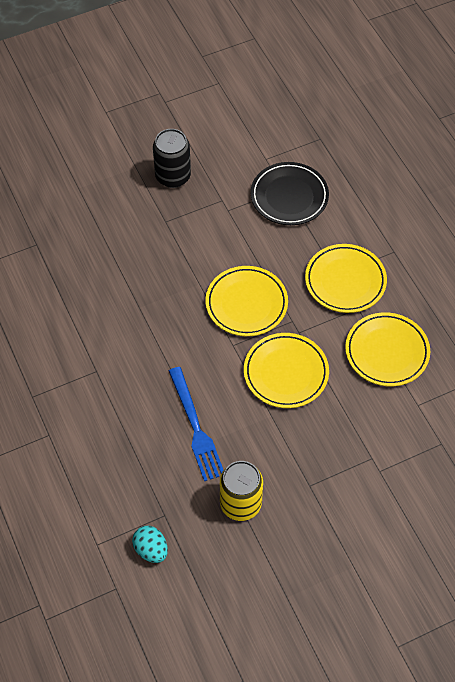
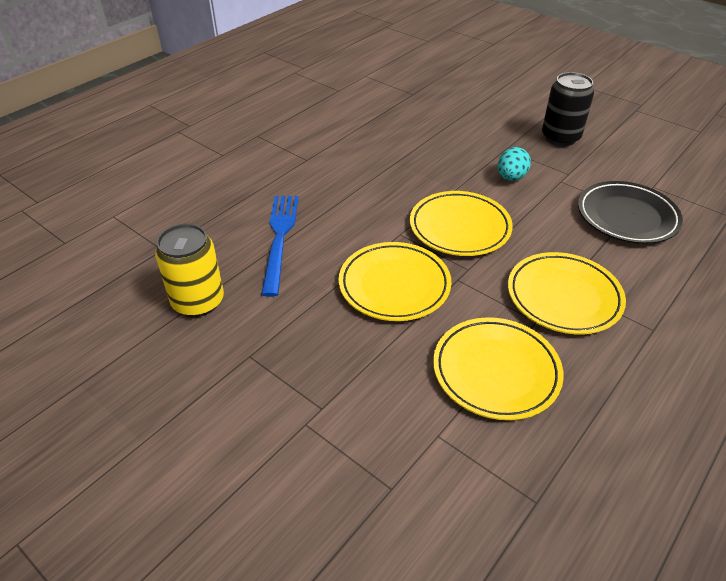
camera: 65 degrees right, 15 degrees down
(151, 550) = (116, 252): turquoise egg -> turquoise egg (511, 178)
(195, 427) = (280, 238): blue fork -> blue fork turned 135 degrees clockwise

